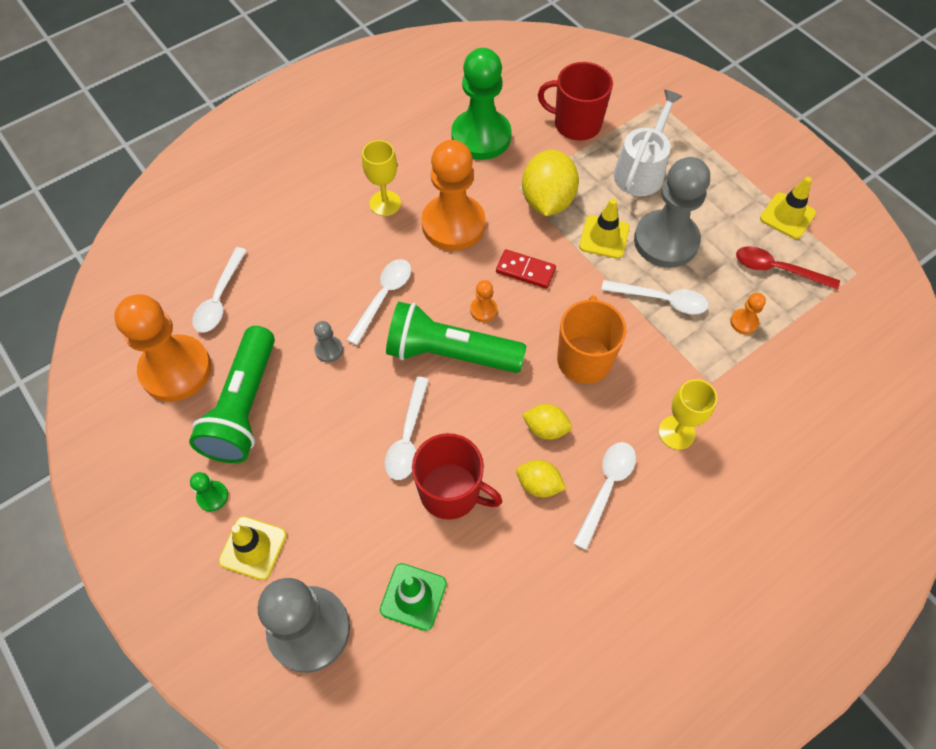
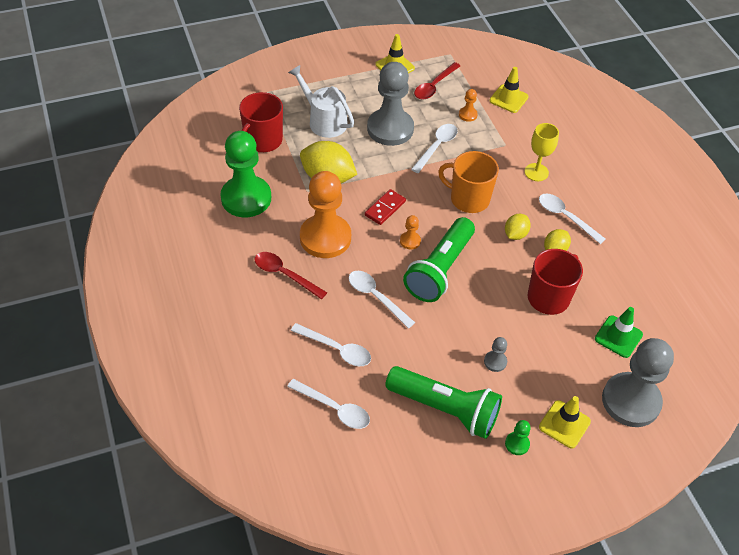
camera: 75 degrees left, 10 degrees down
(176, 370) = (394, 452): orange pawn -> none
(329, 350) = (411, 342): grey pawn -> grey pawn (495, 362)
(385, 203) = (285, 275): yellow goblet -> red spoon
(408, 437) = (500, 311): white spoon -> white spoon (336, 349)
(604, 237) = (373, 158): yellow traffic cone -> yellow traffic cone (508, 99)

